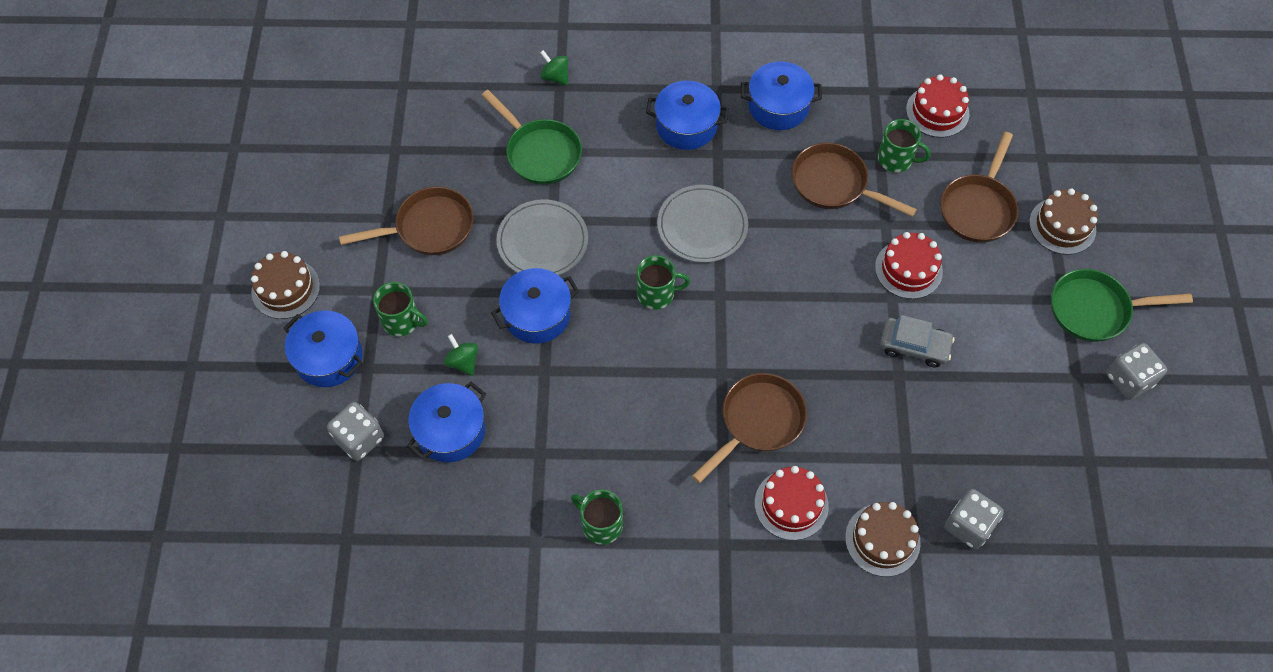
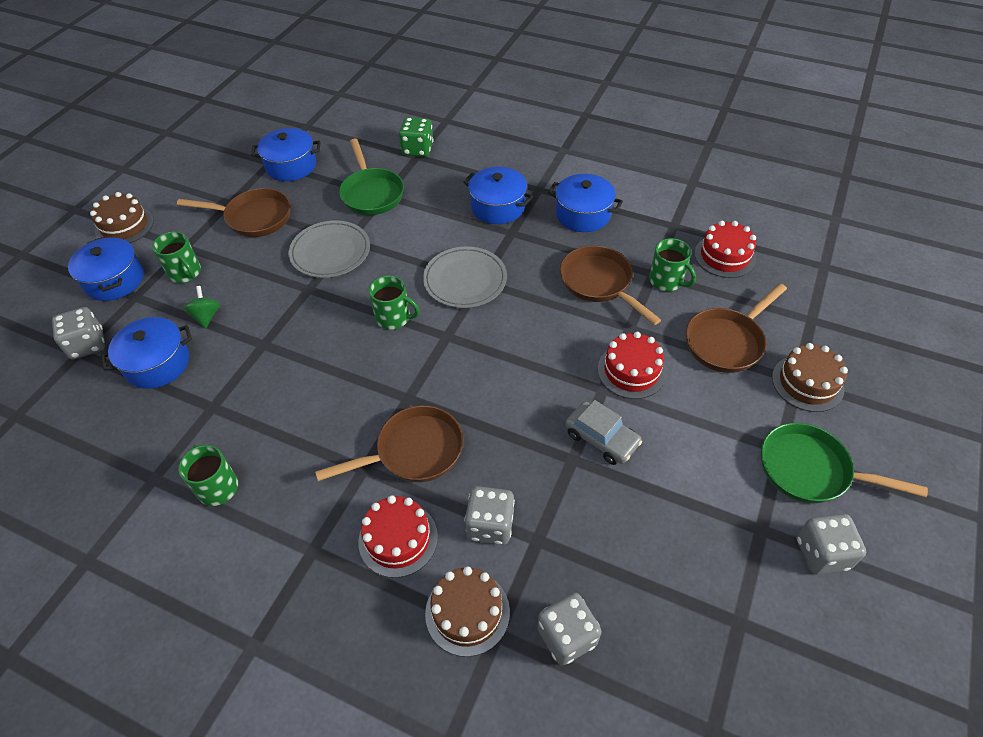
camera: 25 degrees right, 10 degrees down
(537, 315) = (288, 302): blue pot -> blue pot (291, 166)
(555, 77) = (418, 149): green spinning top -> green dice
(861, 461) = (490, 525): none -> grey dice

